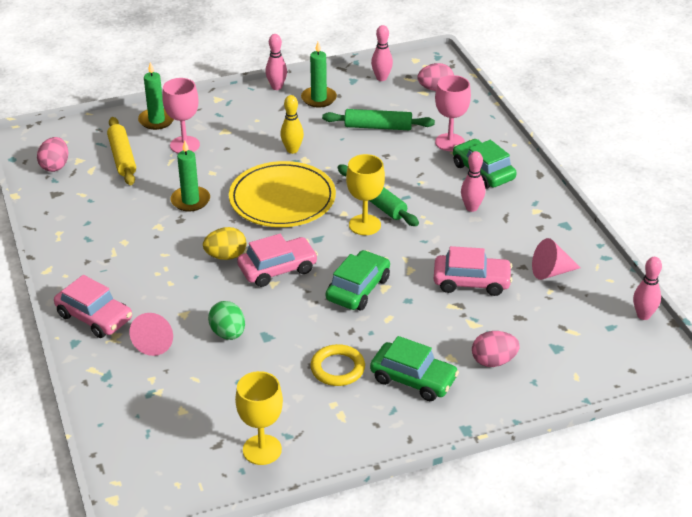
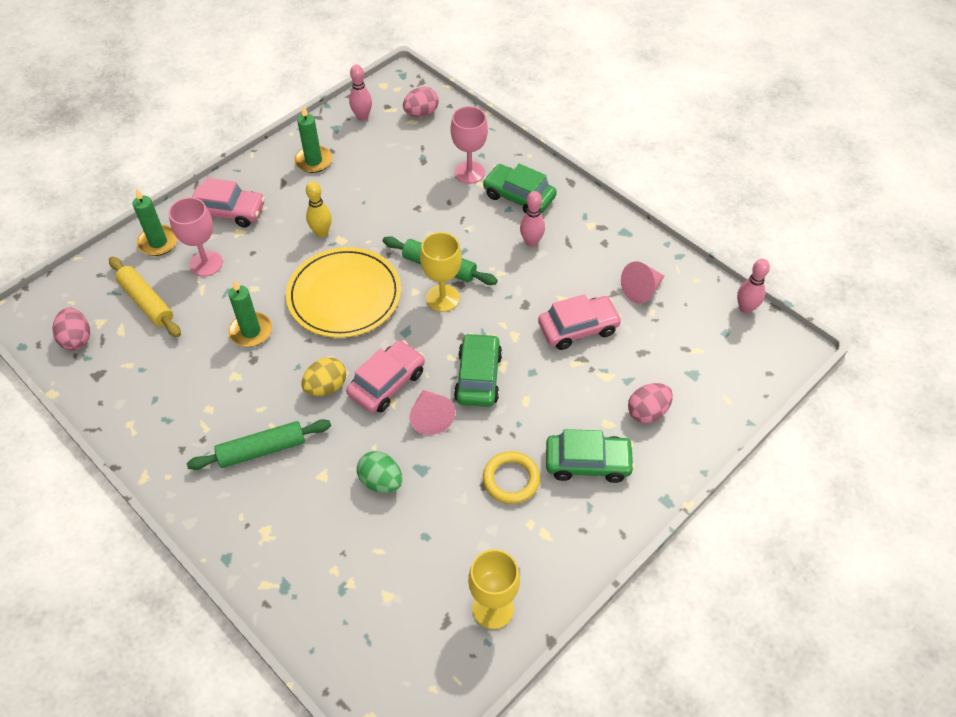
camera: 25 degrees left, 15 degrees up
(94, 317) = (230, 517): pink car -> pink car (229, 211)
(155, 342) = (312, 522): pink cone -> pink cone (430, 417)
(276, 87) = (263, 160): pink bowling pin -> none
(378, 127) = (391, 176): green rolling pin -> green rolling pin (262, 450)

